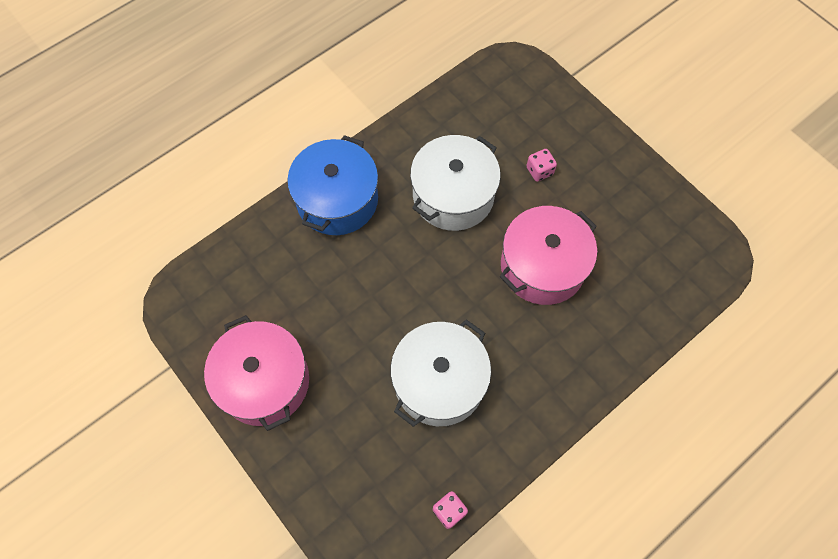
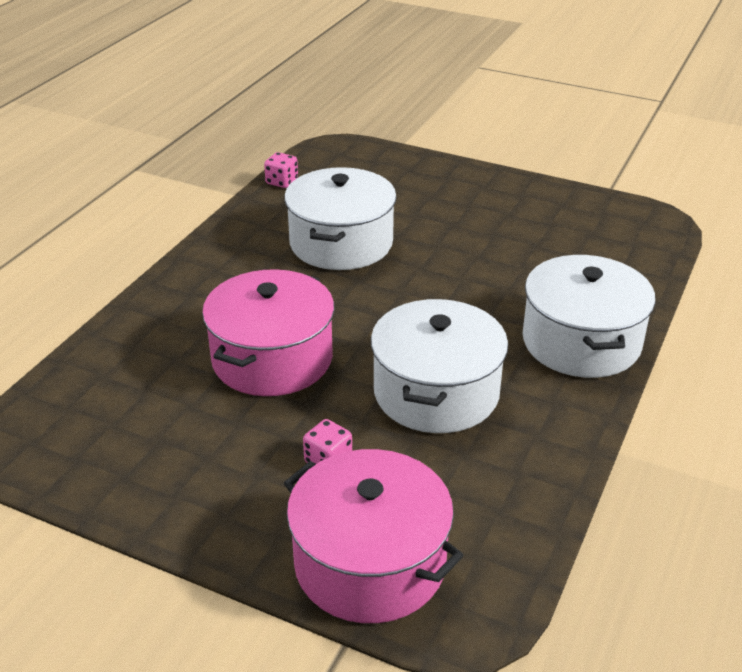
camera: 155 degrees right, 30 degrees down
(264, 381) = (513, 201): pink pot -> pink pot (370, 563)
(337, 200) = (581, 342): blue pot -> white pot

